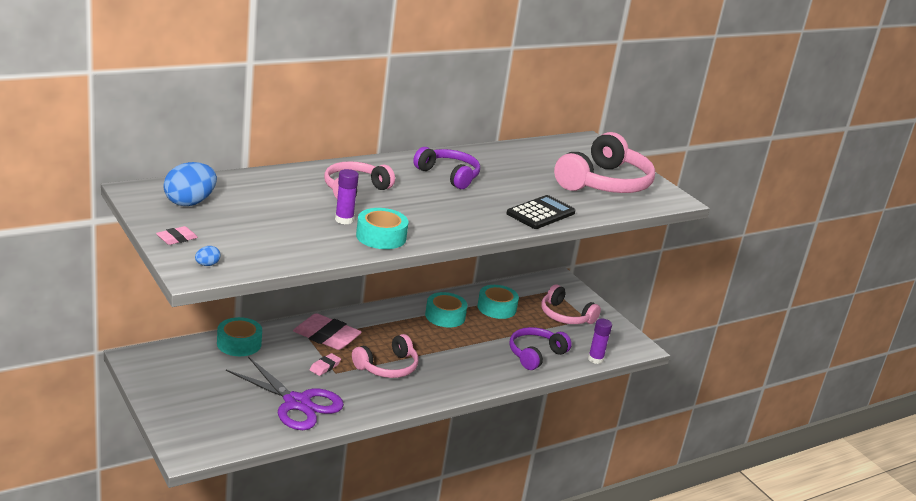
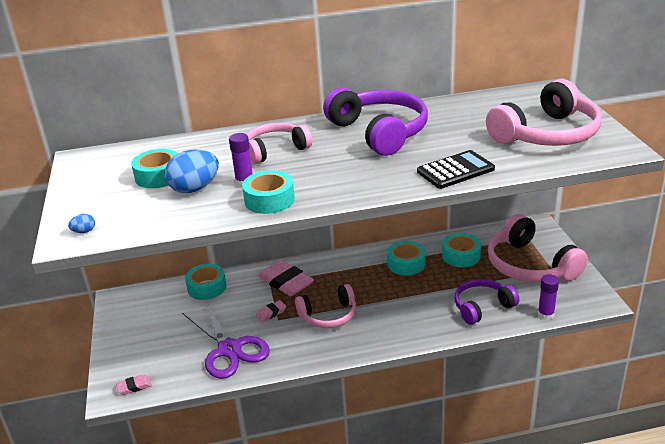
camera: 25 degrees right, 5 degrees up
(177, 238) = (77, 204): pink eraser -> pink eraser (134, 387)
(190, 202) = (115, 168): blue egg -> blue egg (195, 188)
(246, 212) = (158, 176): none -> turquoise tape
(449, 175) = (379, 132): purple headphones -> purple headphones, size x1.62
(565, 316) = (530, 265): pink headphones -> pink headphones, size x1.62

